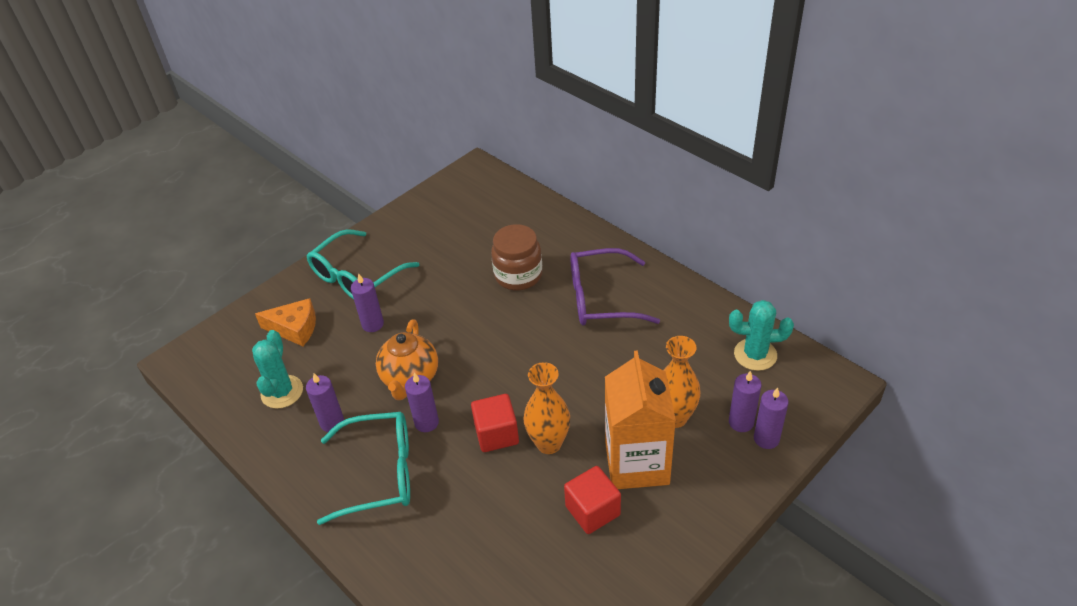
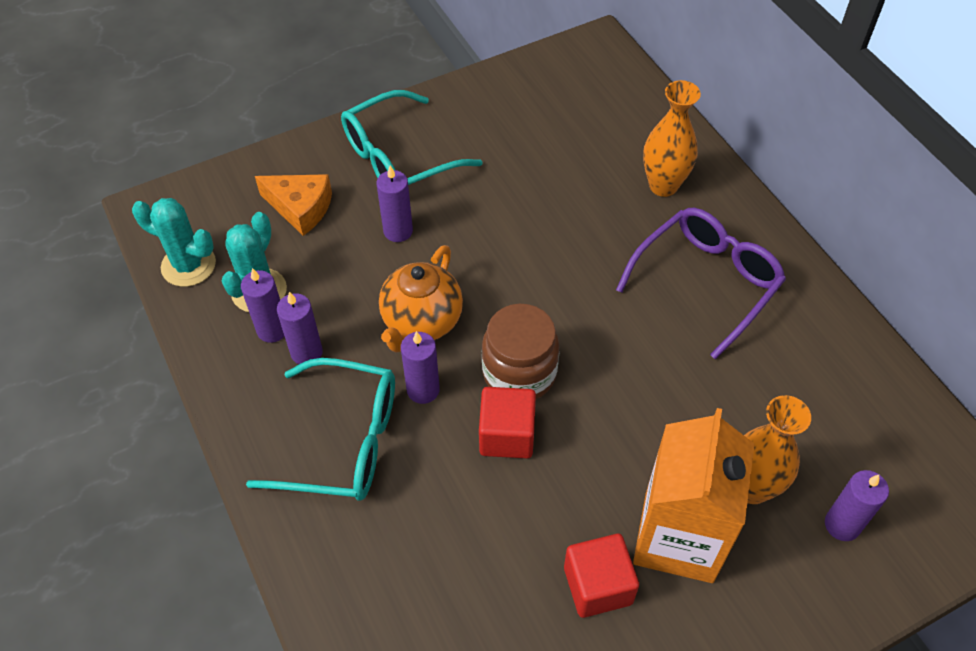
camera: 15 degrees right, 10 degrees up
(518, 275) = (606, 216): brown jar -> brown jar (519, 373)
(549, 443) = (570, 470): orange vase -> orange vase (663, 185)
(601, 298) = (706, 282): purple glasses -> purple glasses turned 120 degrees clockwise
(755, 354) = (895, 430): turquoise cactus -> turquoise cactus (188, 265)
(766, 439) = (870, 561): purple candle -> purple candle (272, 330)

